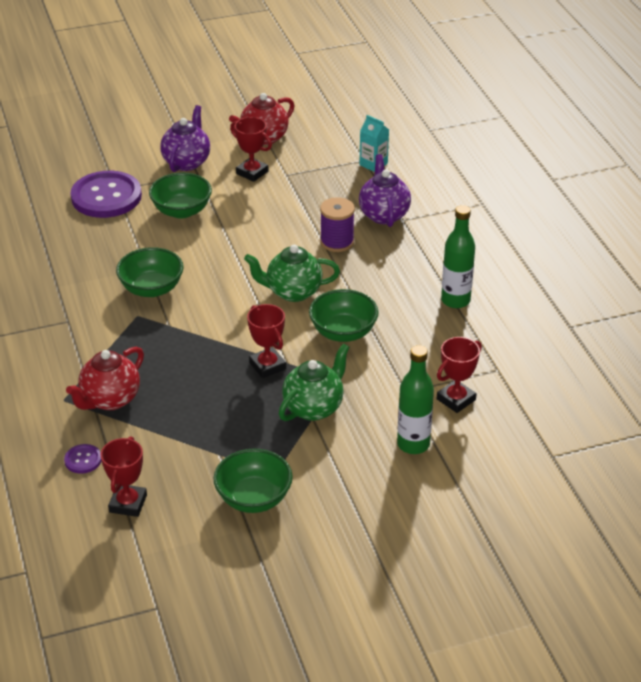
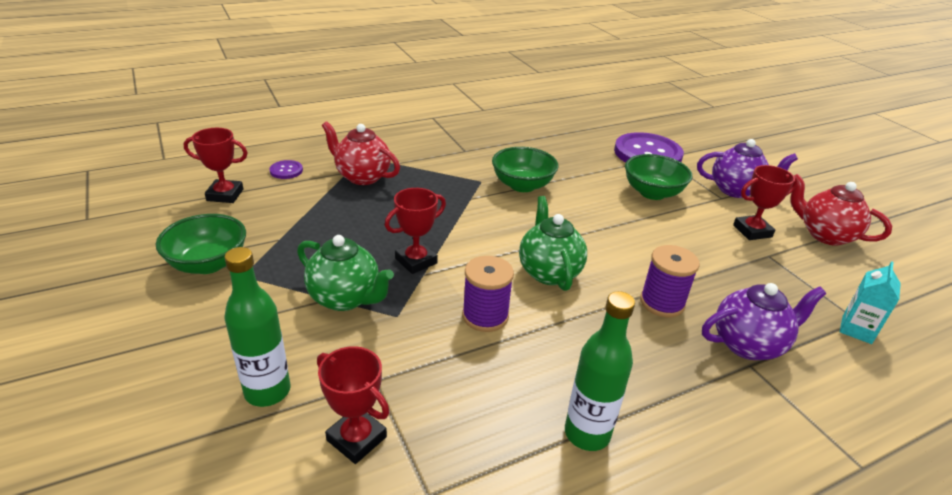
camera: 80 degrees right, 5 degrees down
(252, 172) = (752, 231): red trophy -> red trophy turned 45 degrees clockwise
(343, 332) = (485, 316): green bowl -> purple spool

